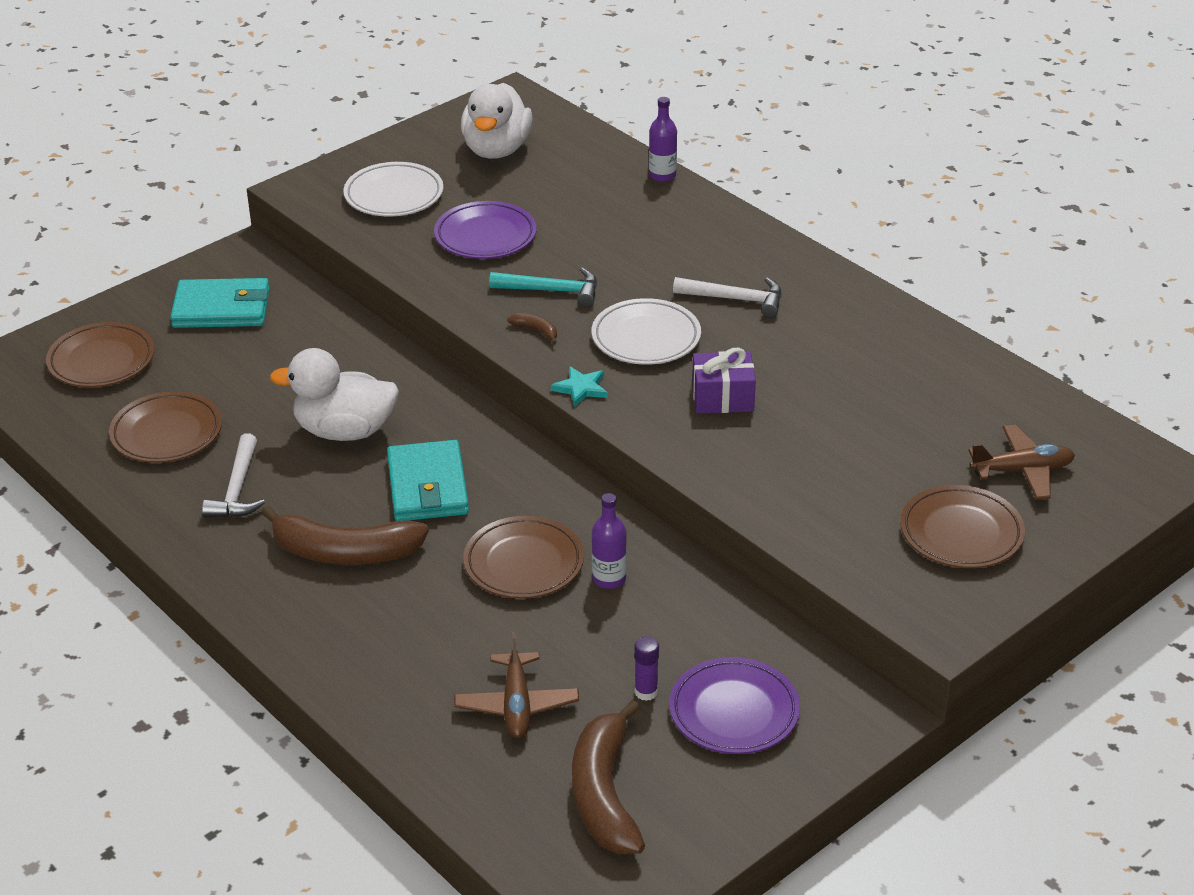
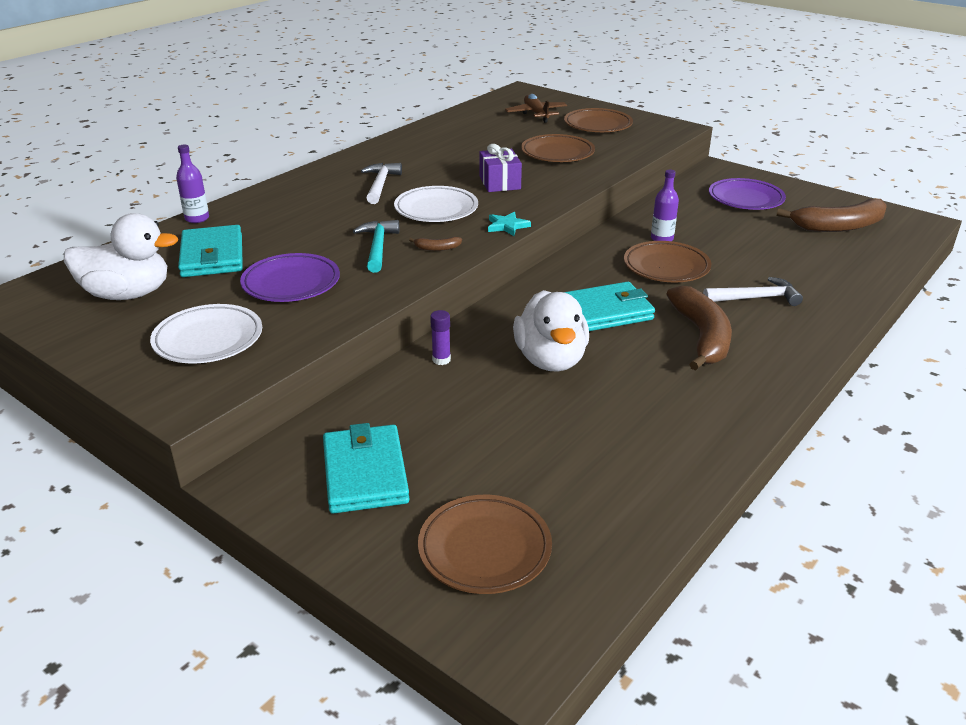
camera: 100 degrees left, 5 degrees down
(166, 433) = (596, 465): brown plate -> brown plate (557, 153)
(237, 489) = (657, 403): white hammer -> white hammer (756, 298)
(516, 705) = (796, 256): brown plane -> none
(536, 331) = (437, 248): brown banana -> brown banana turned 120 degrees counterclockwise
(563, 189) = (212, 256): none -> turquoise wallet
(646, 692) = (751, 221): purple glue stick -> purple glue stick (441, 360)

